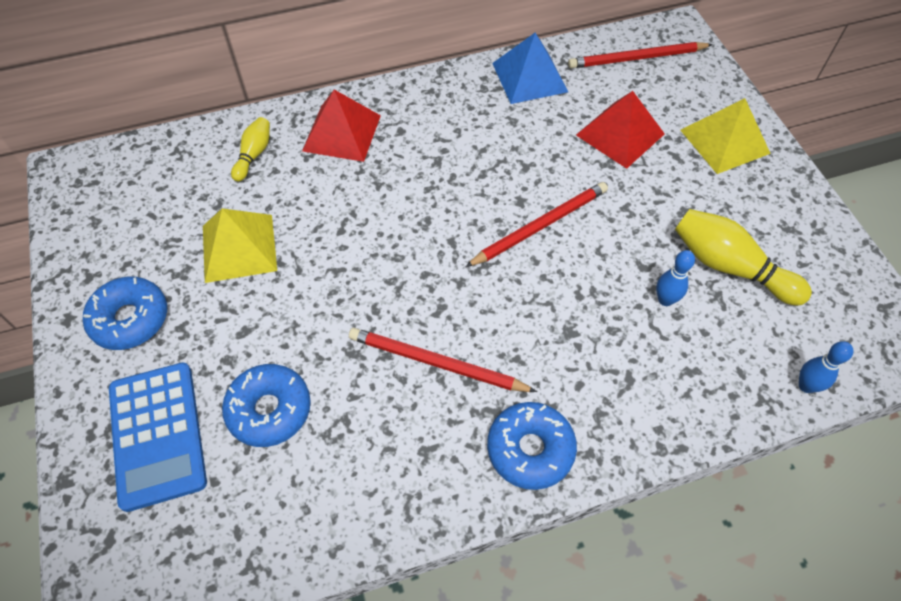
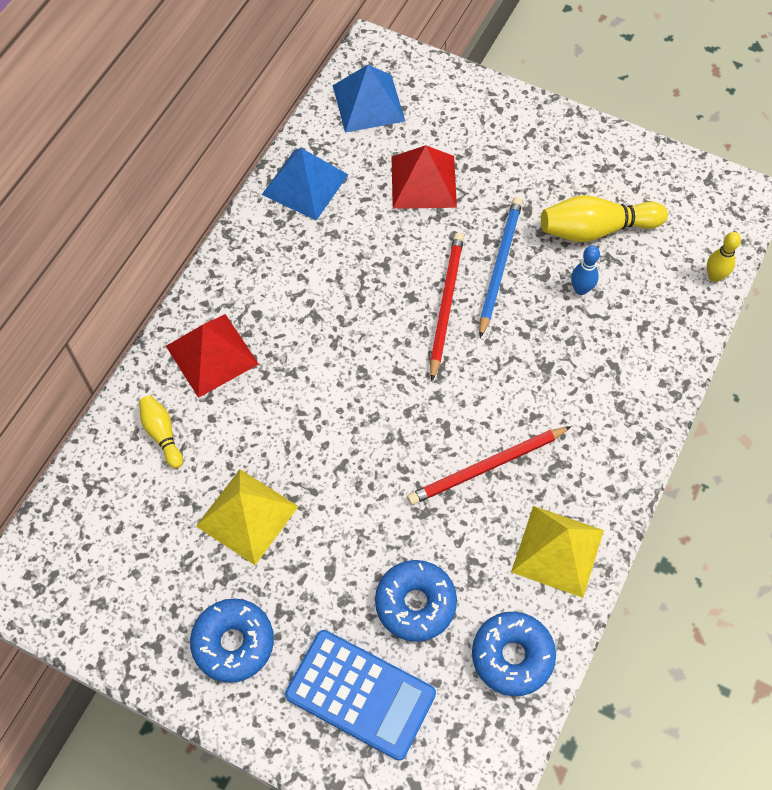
camera: 45 degrees left, 5 degrees up
(530, 449) = (604, 468): blue donut -> blue donut (512, 656)
(614, 232) = (499, 266): none -> blue pencil
(636, 58) = (368, 103): red pencil -> blue pyramid
(724, 141) = (500, 129): yellow pyramid -> yellow pyramid (557, 551)
(806, 386) = (714, 276): blue bowling pin -> yellow bowling pin

